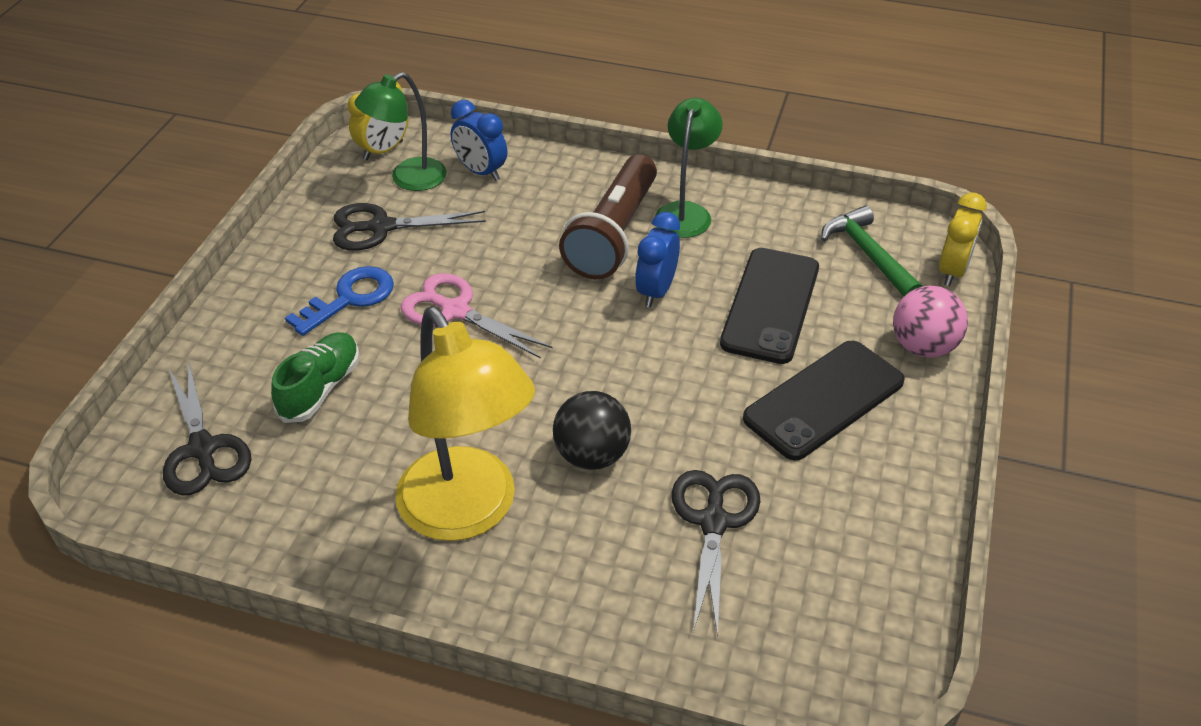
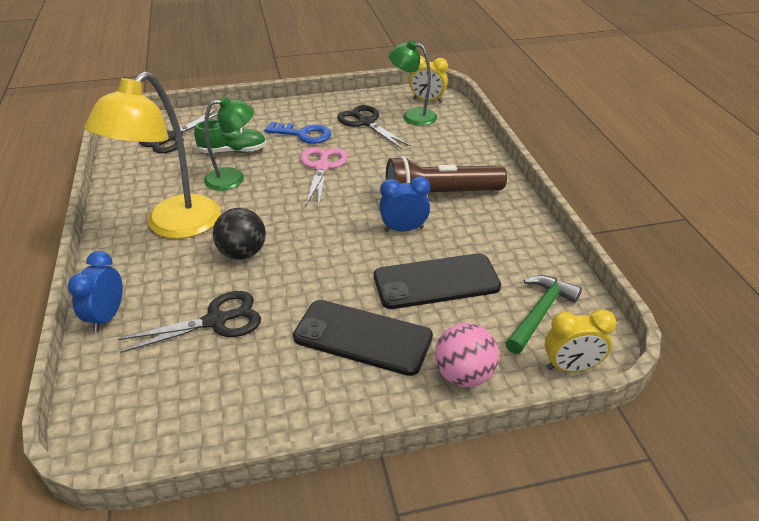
camera: 60 degrees right, 5 degrees down
(481, 172) = (444, 133): blue clock -> blue clock (107, 317)
(685, 212) = (492, 215): green lamp -> green lamp (233, 178)

